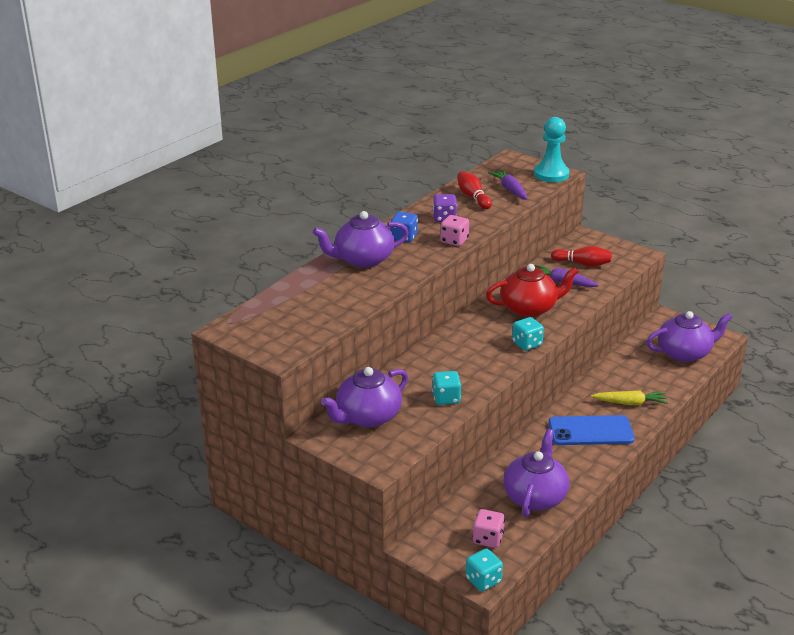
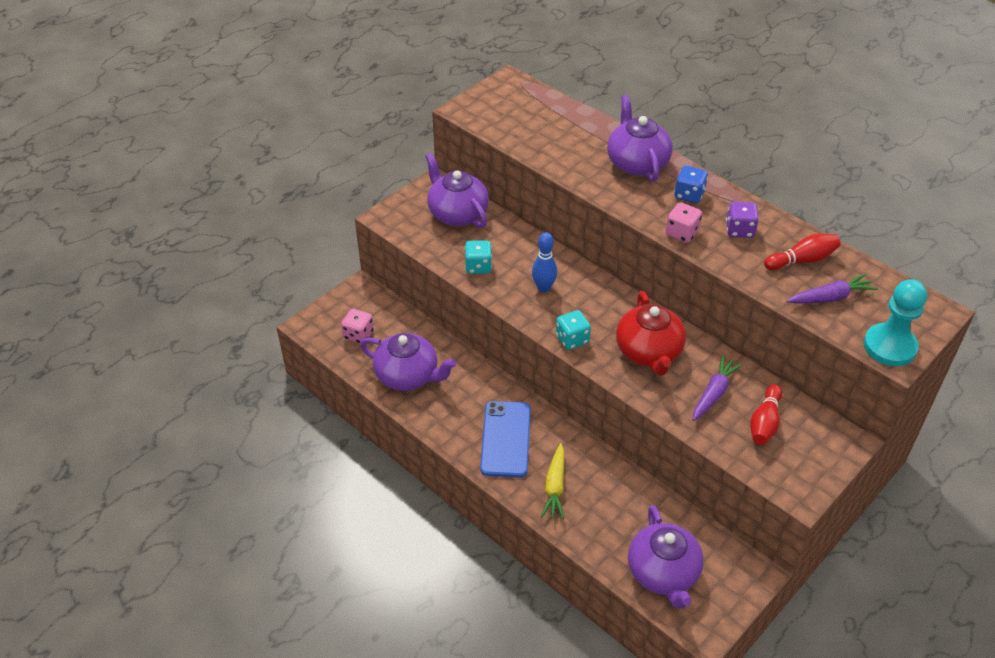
camera: 95 degrees right, 15 degrees up
(467, 360) = (543, 288): none -> blue bowling pin
(483, 580) = (309, 326): turquoise dice -> none

